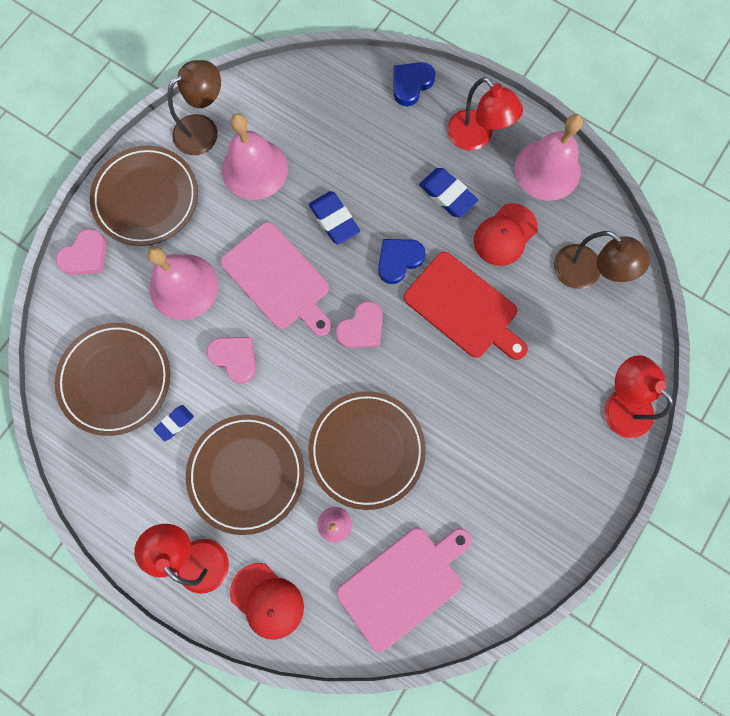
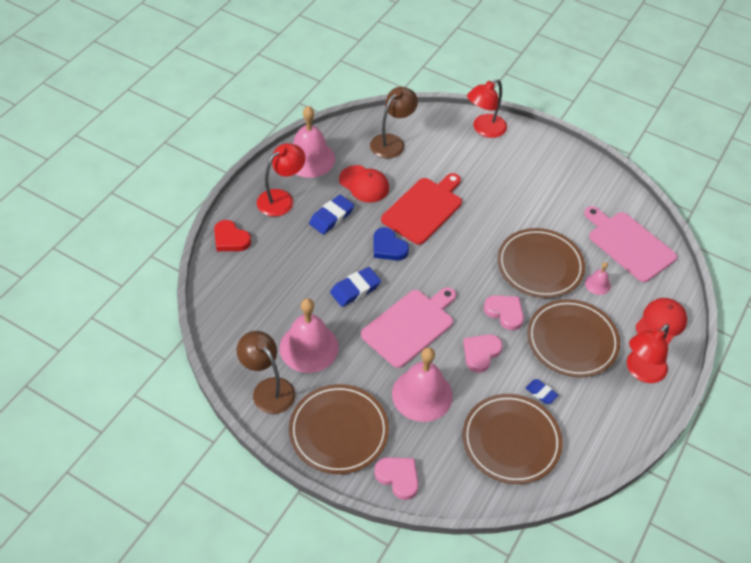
camera: 95 degrees left, 25 degrees down
(361, 328) = (446, 270): pink heart -> pink heart (505, 313)
(411, 84) = (230, 239): blue heart -> red heart

